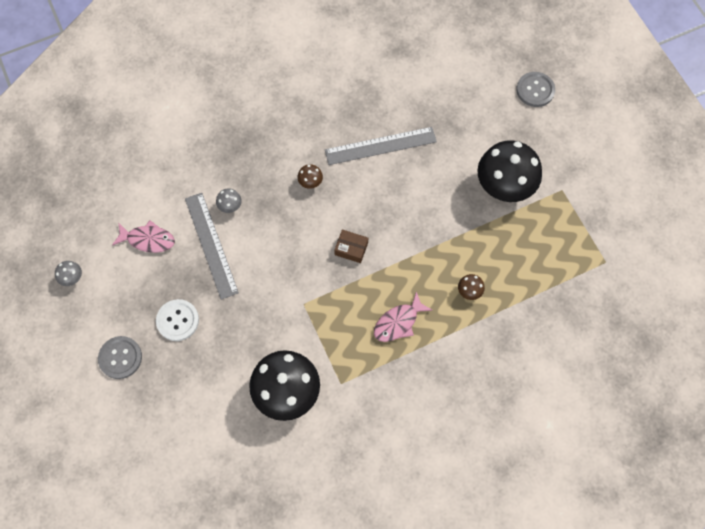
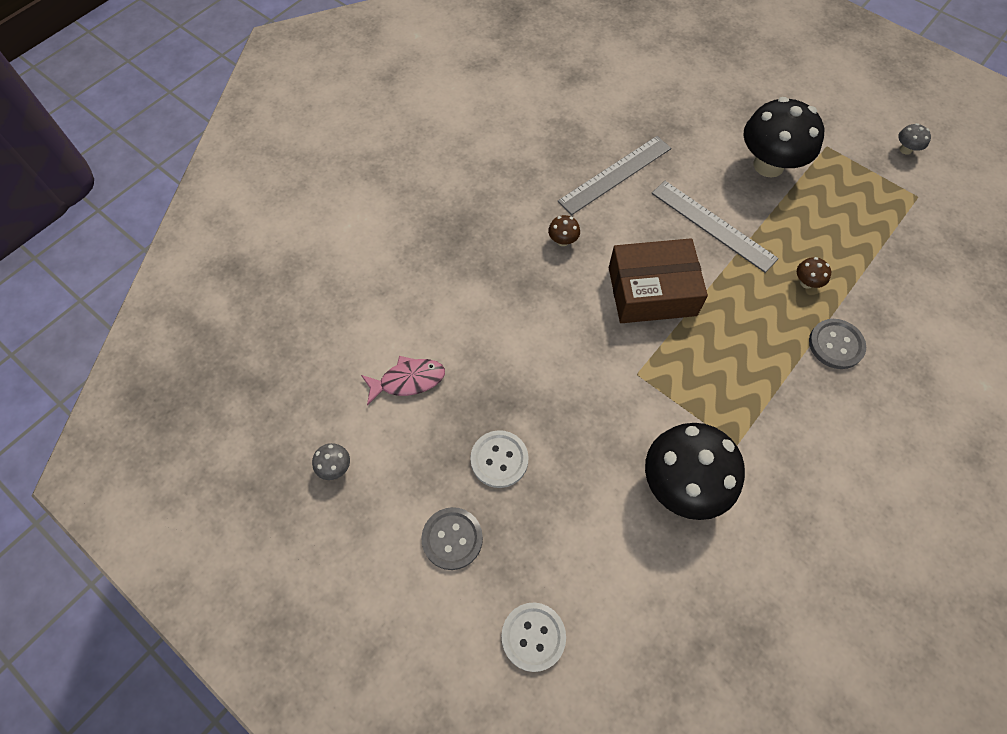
camera: 25 degrees left, 5 degrees down
(136, 441) = (533, 637): none -> white button
(211, 245) = (488, 354): grey ruler -> grey ruler (713, 225)
(230, 206) = (486, 302): grey mushroom -> grey mushroom (905, 149)
(351, 248) = (652, 291): brown box -> brown box, size x2.23
(398, 322) = (754, 347): pink fish -> none
(535, 90) = (735, 65): grey button -> grey button (836, 345)

